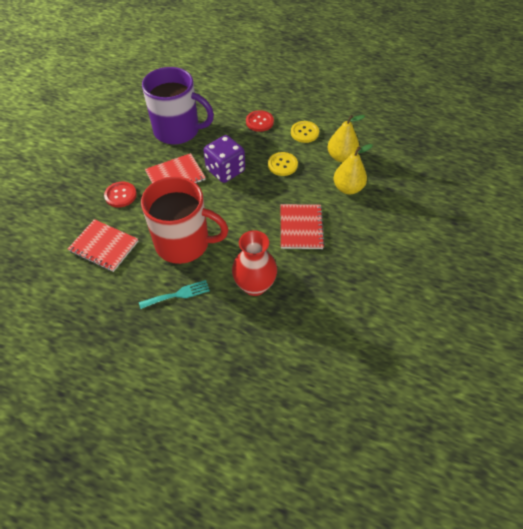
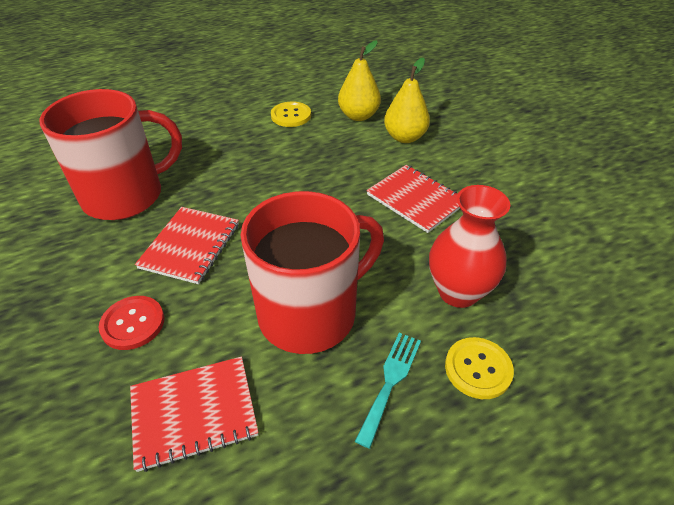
camera: 45 degrees left, 10 degrees down
(178, 130) = (125, 196): purple mug -> red mug
(225, 170) = (251, 200): purple dice -> none
(259, 122) = (225, 132): red button -> none
(282, 165) = (310, 156): yellow button -> yellow button (478, 369)

